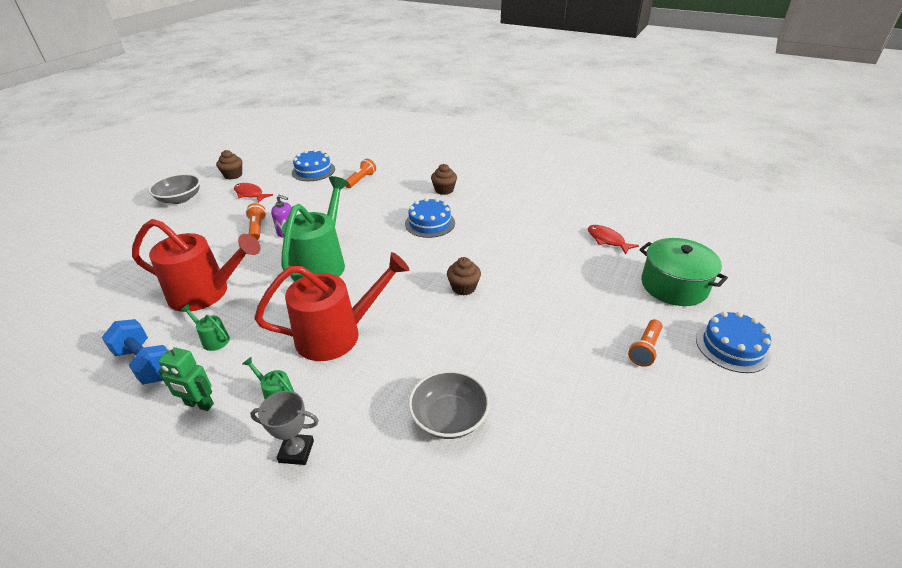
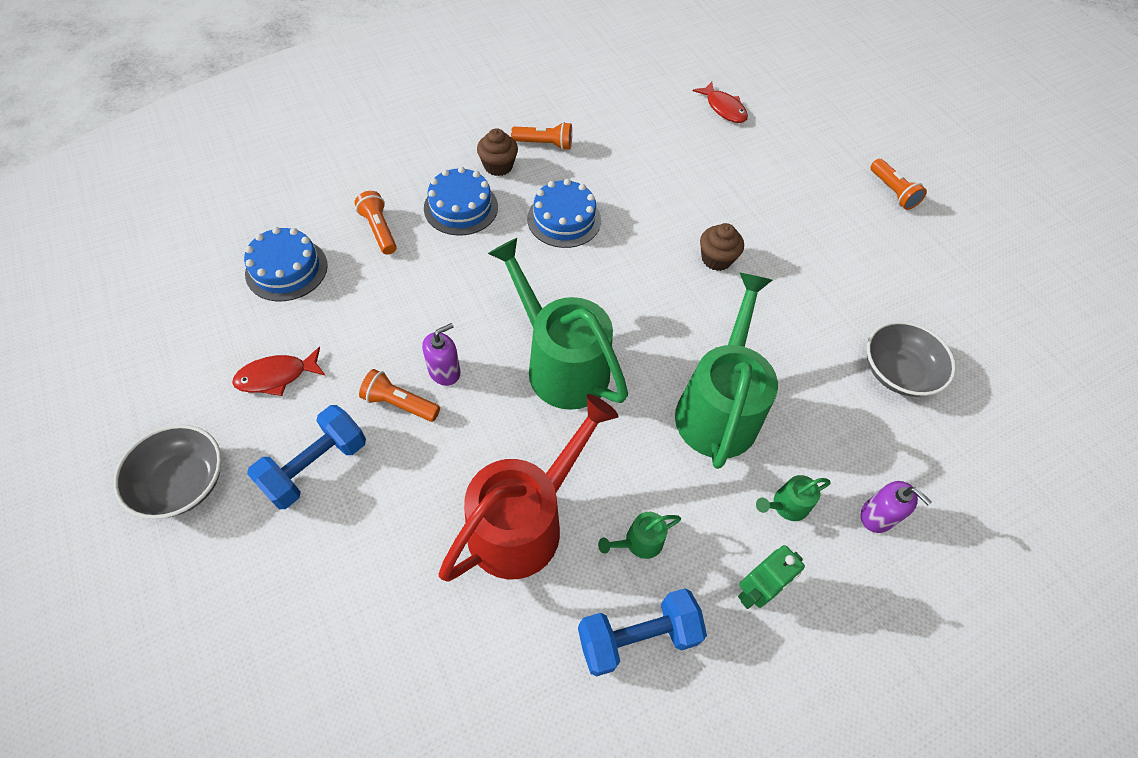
camera: 60 degrees left, 20 degrees up
(206, 223) = (316, 466): none -> blue dumbbell
(233, 175) = (176, 377): brown cupcake -> none
(296, 451) = (877, 516): grey trophy -> purple soap dispenser
(338, 334) = (718, 407): red watering can -> green watering can
(479, 195) = (544, 144): none -> orange flashlight
(607, 240) = (723, 108): red fish -> red fish turned 120 degrees counterclockwise
(674, 286) = (825, 117): green pot -> none
(732, 347) = (921, 142): blue cake -> blue cake (461, 207)

